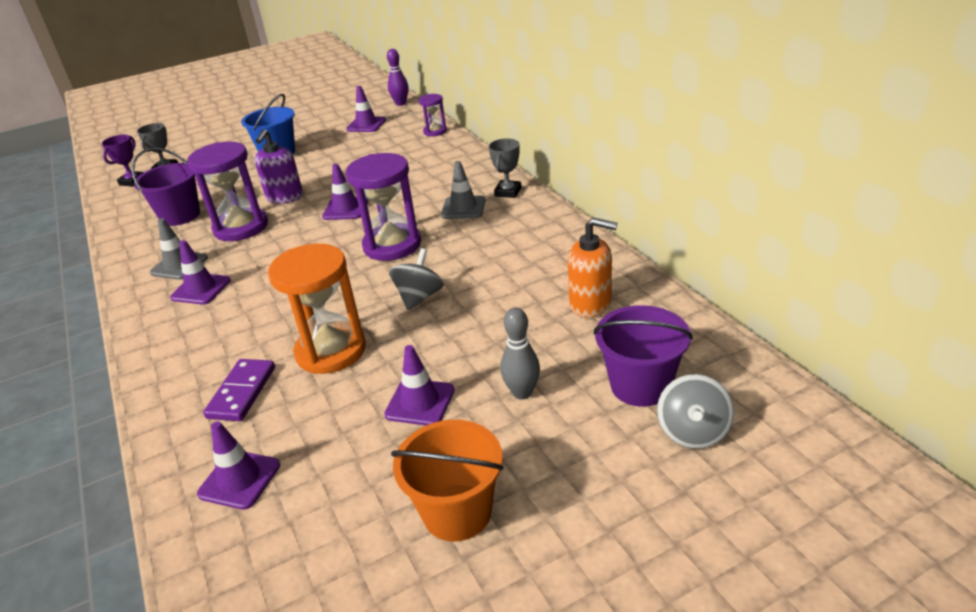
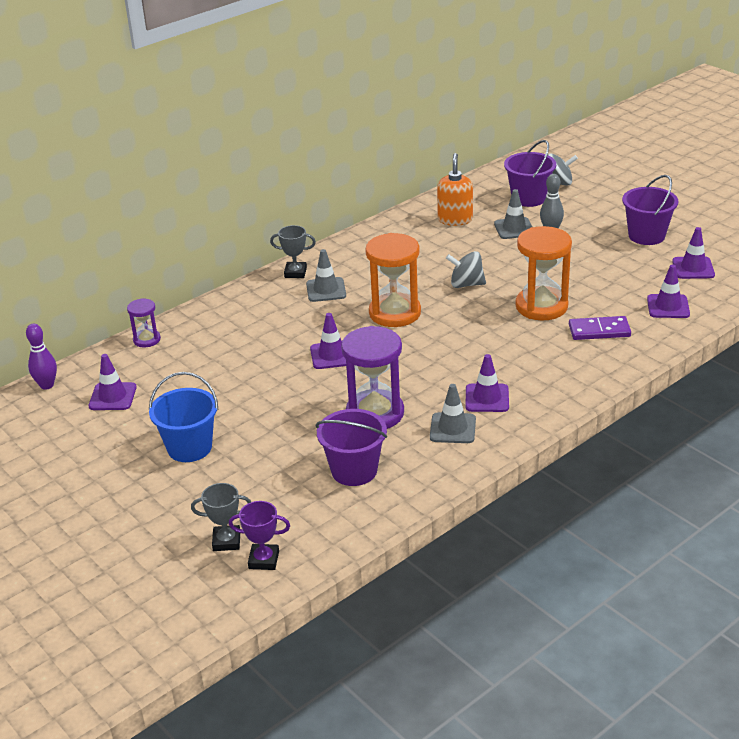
camera: 105 degrees left, 0 degrees up
(284, 197) = (308, 404): purple soap dispenser -> none
(392, 245) = (395, 313): purple hourglass -> orange hourglass
(420, 402) = (575, 261): purple traffic cone -> purple traffic cone (693, 268)
(457, 512) = (646, 236): orange bucket -> purple bucket
(544, 355) = (514, 228): none -> grey traffic cone

